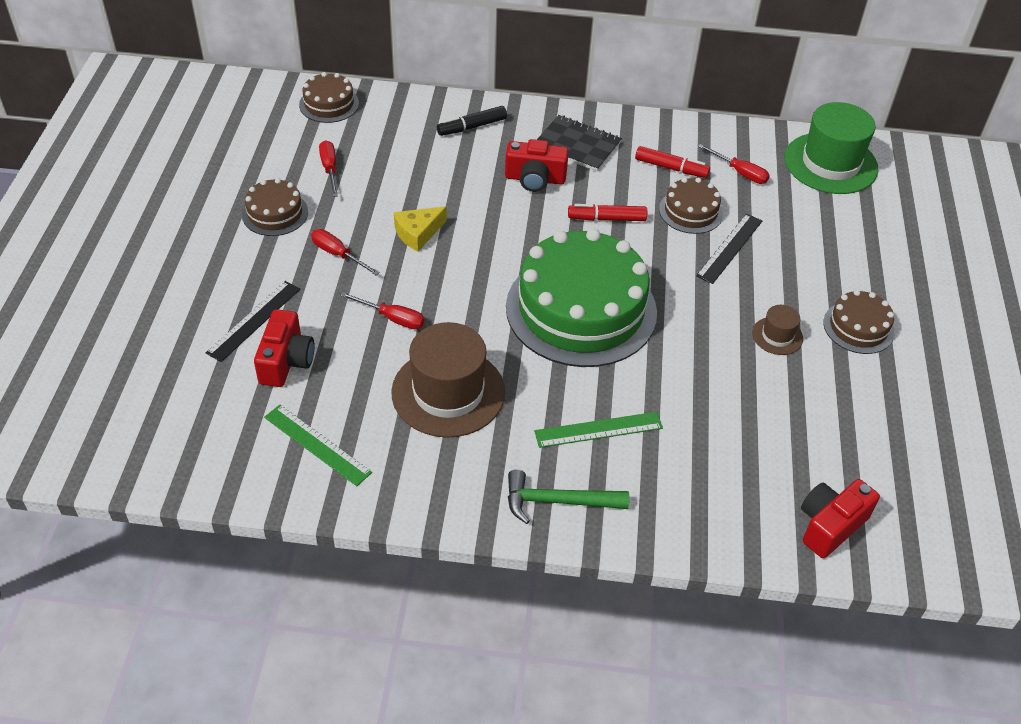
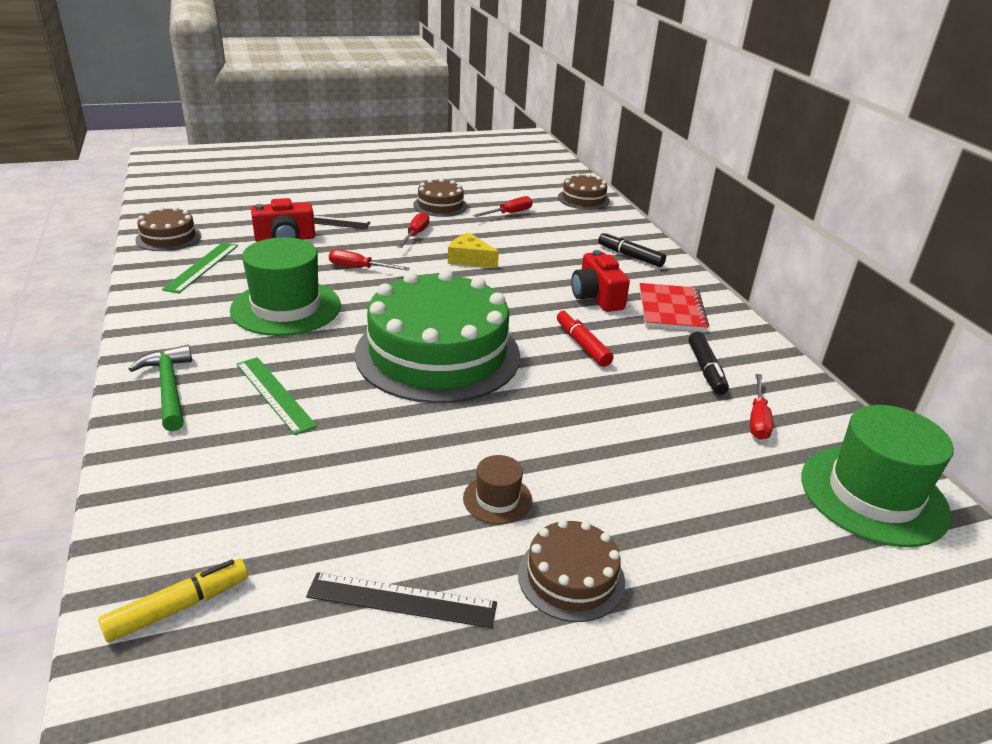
camera: 65 degrees right, 15 degrees down
(392, 318) = (359, 268): red screwdriver -> red screwdriver turned 105 degrees clockwise
(448, 392) = (286, 308): brown hat -> green hat
(577, 145) = (671, 309): black notebook -> red notebook
(671, 168) = (706, 370): red marker -> black marker
(691, 211) = (650, 395): brown cake -> brown cake (168, 237)
(729, 248) = (618, 434): black ruler -> black ruler (402, 600)
(830, 525) = (178, 607): red camera -> yellow marker

